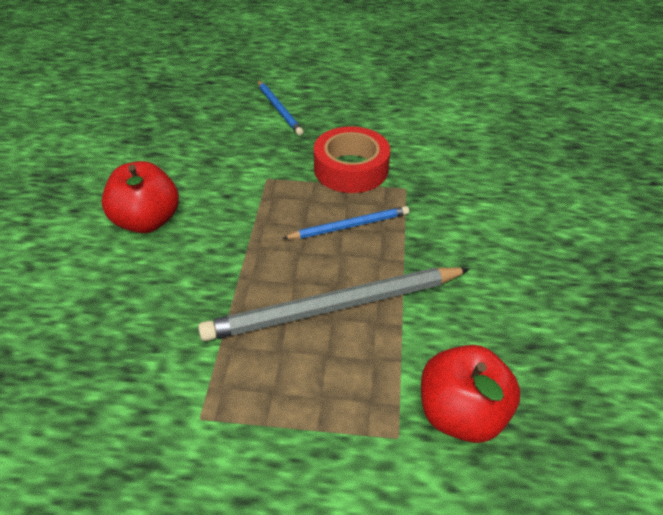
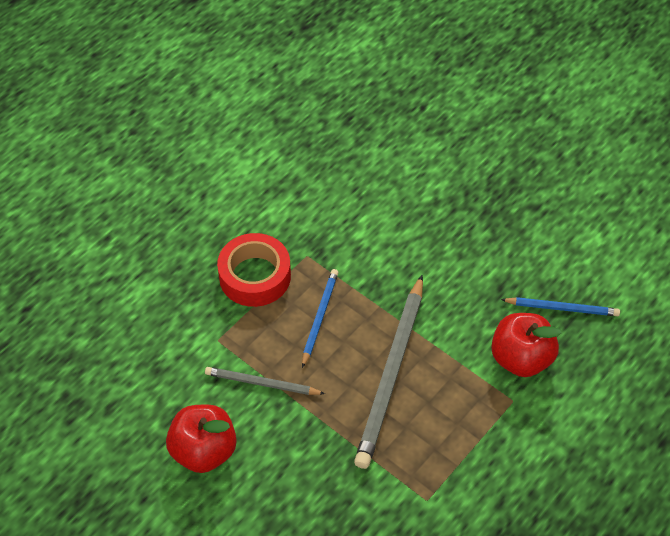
camera: 55 degrees left, 10 degrees up
(245, 223) = (262, 383): none -> grey pencil
(279, 109) = (126, 278): blue pencil -> blue pencil (562, 308)

